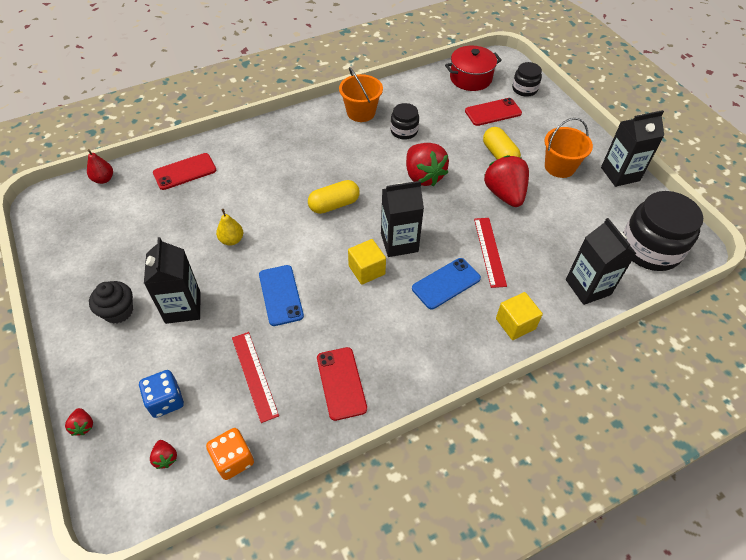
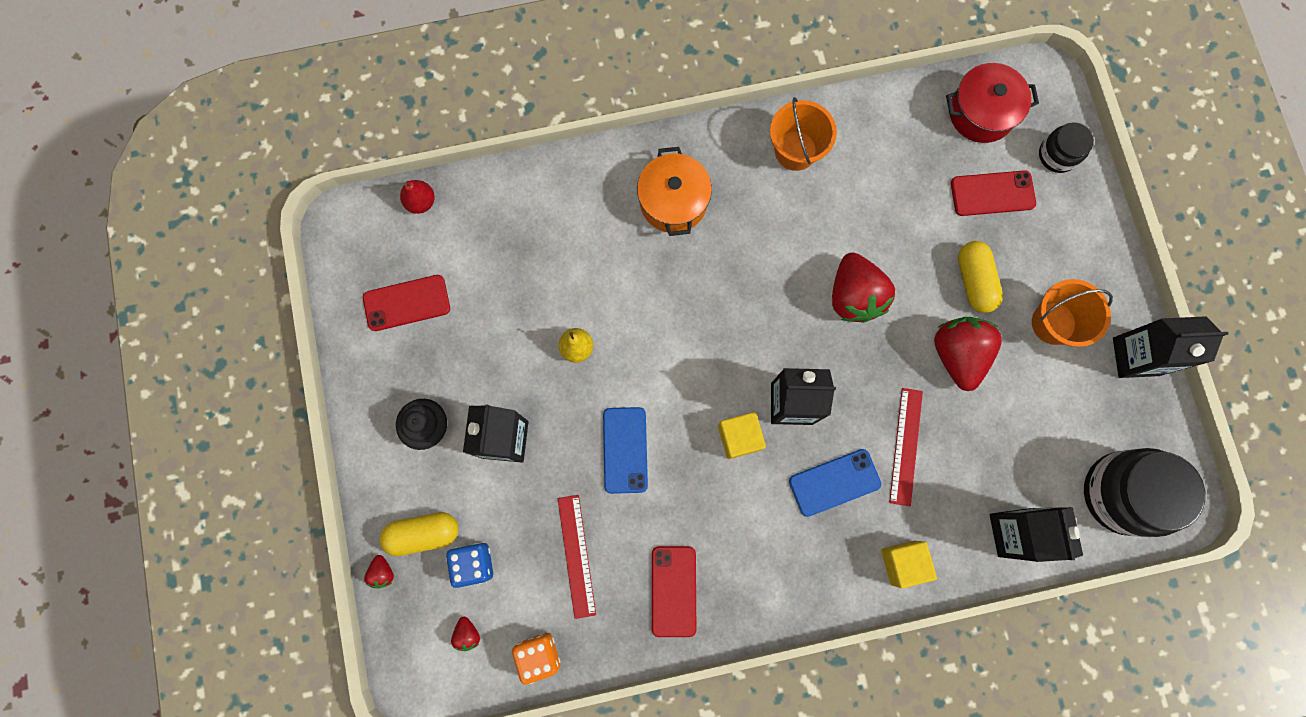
camera: 15 degrees right, 25 degrees up
(185, 172) = (529, 212): red phone -> red phone (407, 303)
(286, 149) = (673, 201): none -> orange pot
(334, 205) = (720, 319): yellow capsule -> yellow capsule (423, 533)
(404, 131) = (849, 202): black jar -> none

